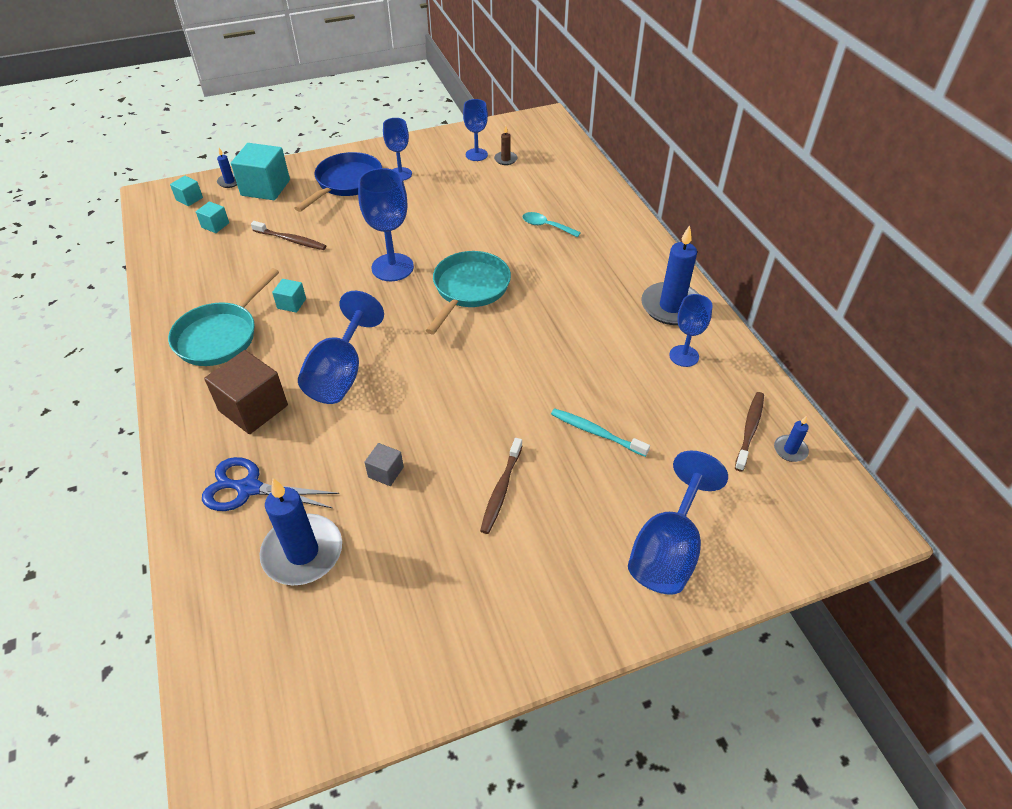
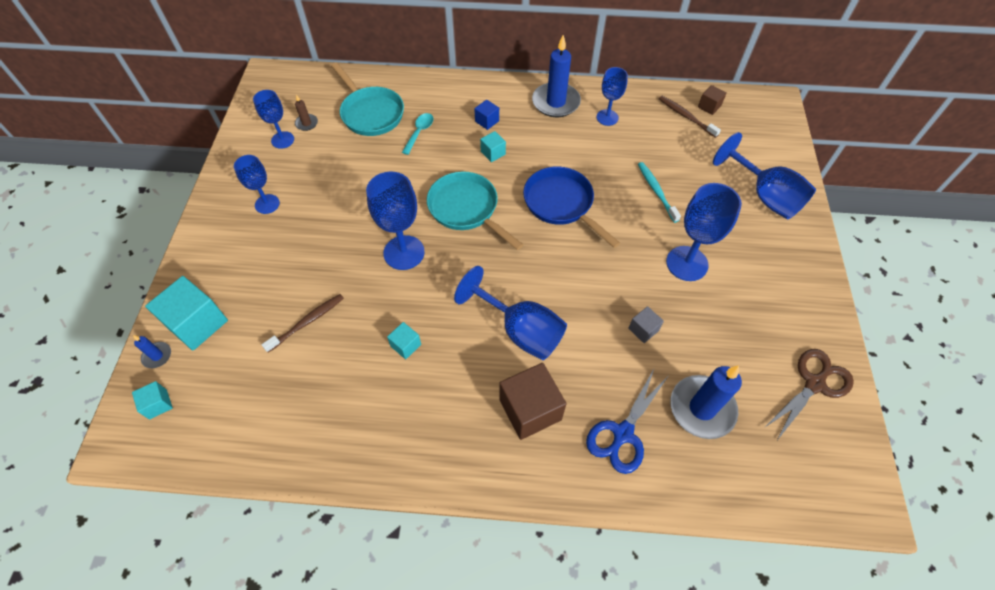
camera: 65 degrees left, 10 degrees up
(215, 225) = (230, 387): turquoise cube -> turquoise cube (493, 153)
(220, 336) = (417, 418): turquoise pan -> turquoise pan (370, 113)
(346, 183) = (247, 250): blue pan -> blue pan (561, 204)
(380, 669) = (814, 384): none -> brown scissors
(501, 490) = (687, 263): brown toothbrush -> blue goblet
(546, 226) = (419, 132): turquoise spoon -> turquoise spoon turned 150 degrees clockwise
(596, 433) = (656, 191): turquoise toothbrush -> turquoise toothbrush turned 105 degrees clockwise
(599, 265) = (487, 121): none -> blue cube
(790, 450) = (709, 106): blue candle -> brown cube

